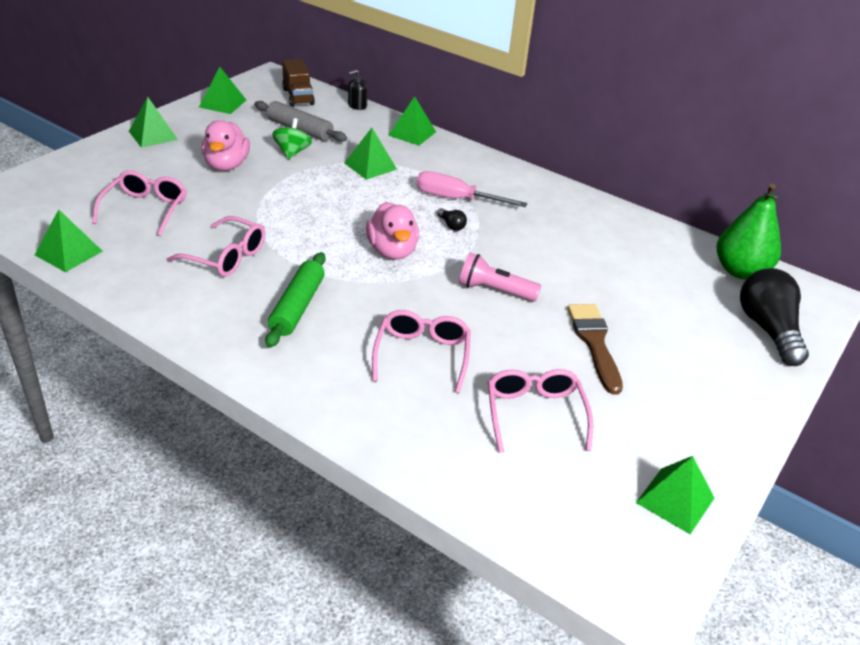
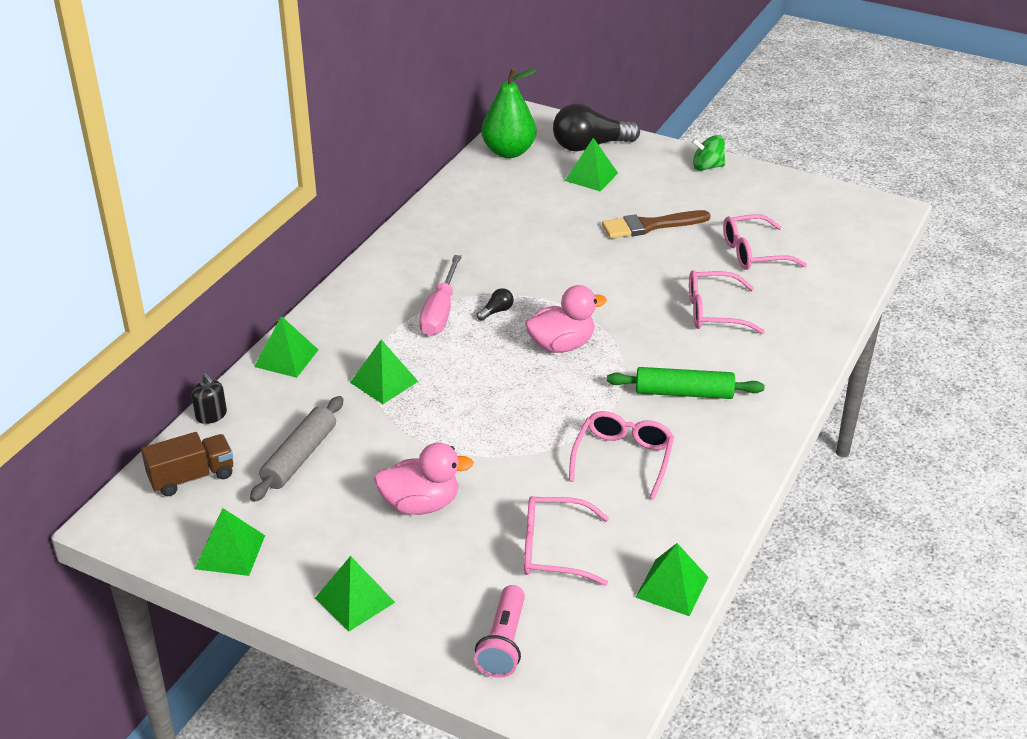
camera: 95 degrees left, 0 degrees up
(292, 152) = (367, 452): green spinning top -> green spinning top (707, 167)
(494, 290) = (600, 279): pink flashlight -> pink flashlight (503, 643)
(675, 500) = (803, 196): green pyramid -> green pyramid (591, 176)

